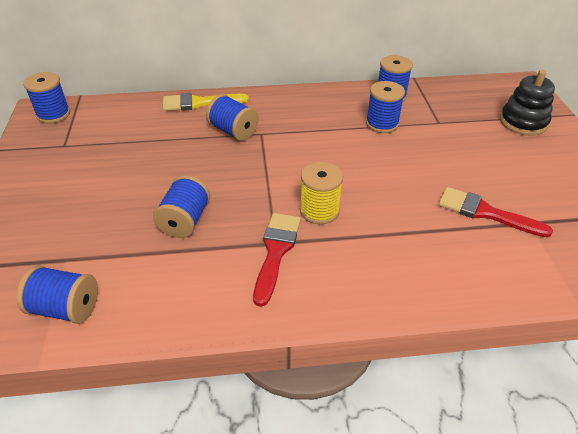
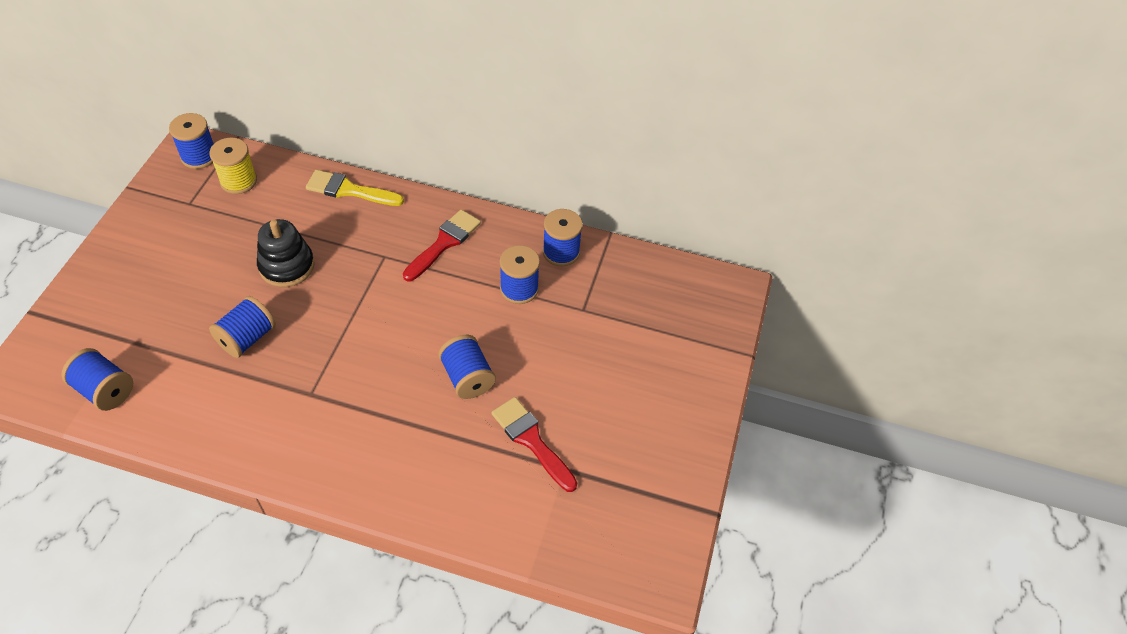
camera: 20 degrees right, 10 degrees up
(233, 131) = (358, 243): blue spool -> blue spool (467, 377)
(276, 251) = (304, 404): red brush -> red brush (444, 243)
(319, 211) = (374, 374): yellow spool -> yellow spool (238, 181)
(523, 122) = (679, 344): black stacking toy -> black stacking toy (287, 266)

